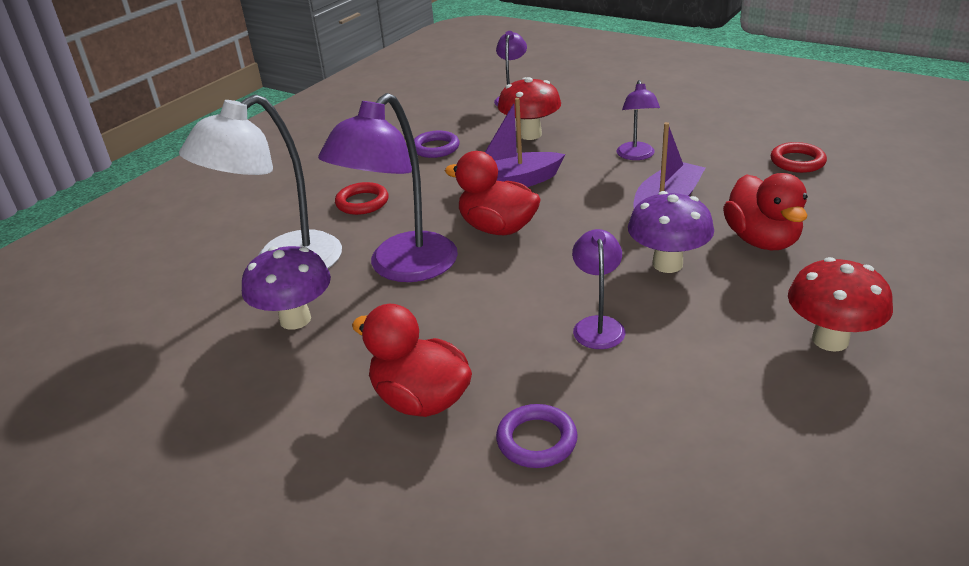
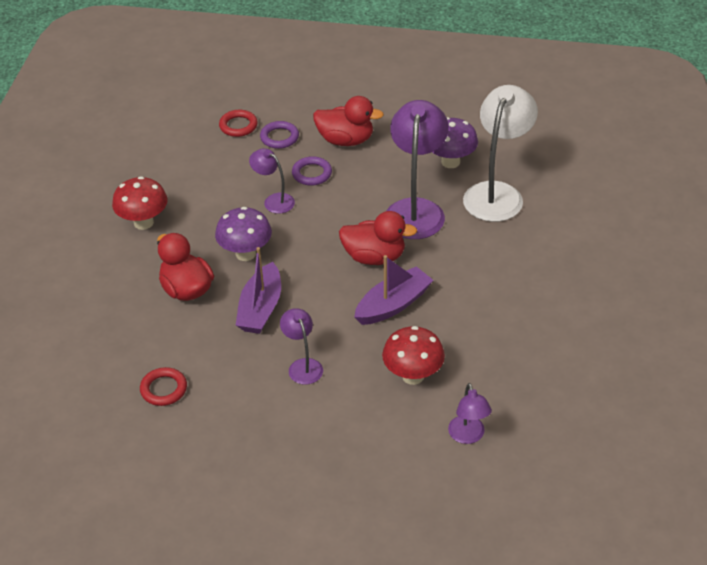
camera: 155 degrees right, 10 degrees up
(362, 202) = (494, 257): red ring -> red ring (238, 126)
(435, 148) = (487, 335): purple ring -> purple ring (312, 173)
(597, 325) = (274, 200): purple lamp -> purple lamp turned 150 degrees clockwise

